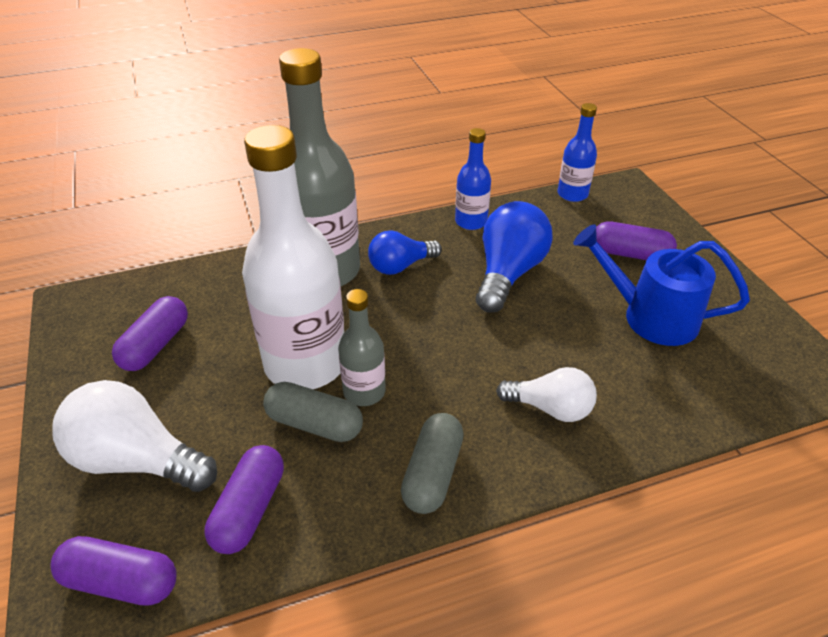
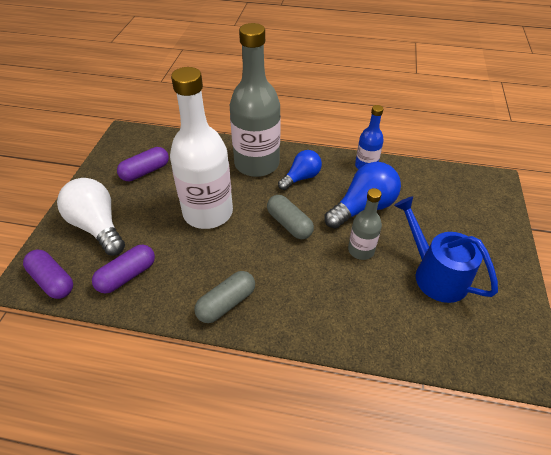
camera: 30 degrees right, 5 degrees up
(314, 424) = (188, 247): grey capsule -> grey capsule (289, 224)
(364, 392) = (226, 242): grey bottle -> grey bottle (361, 250)
(400, 266) = (301, 178): blue light bulb -> blue light bulb turned 135 degrees clockwise
(550, 408) = (321, 300): white light bulb -> none
(572, 194) = (450, 172): blue bottle -> none
(630, 254) = (457, 227): purple capsule -> none

